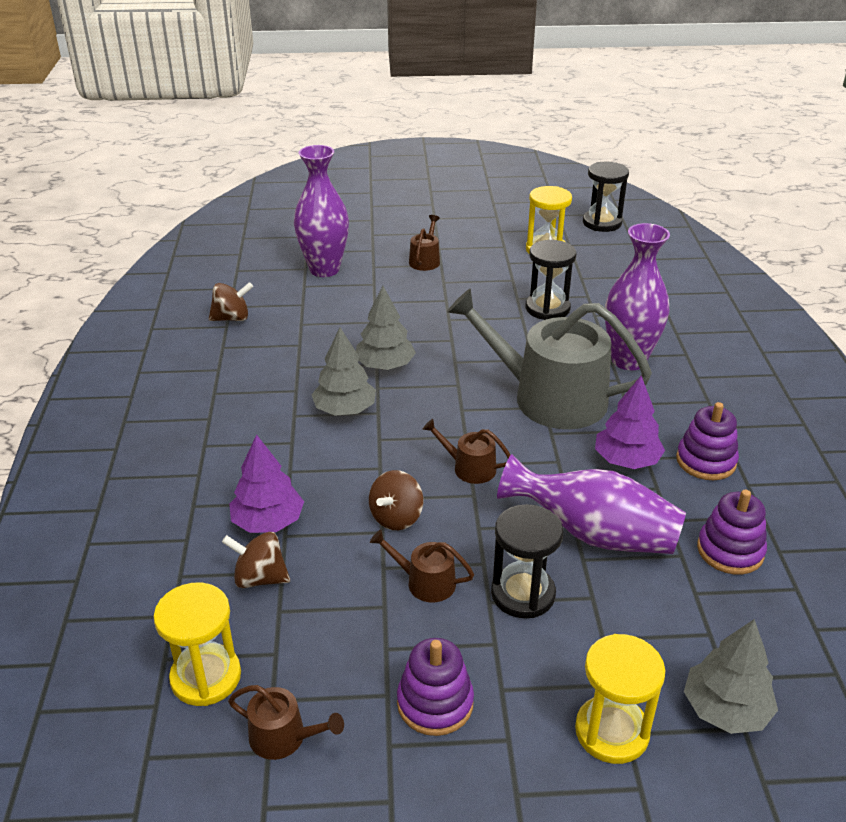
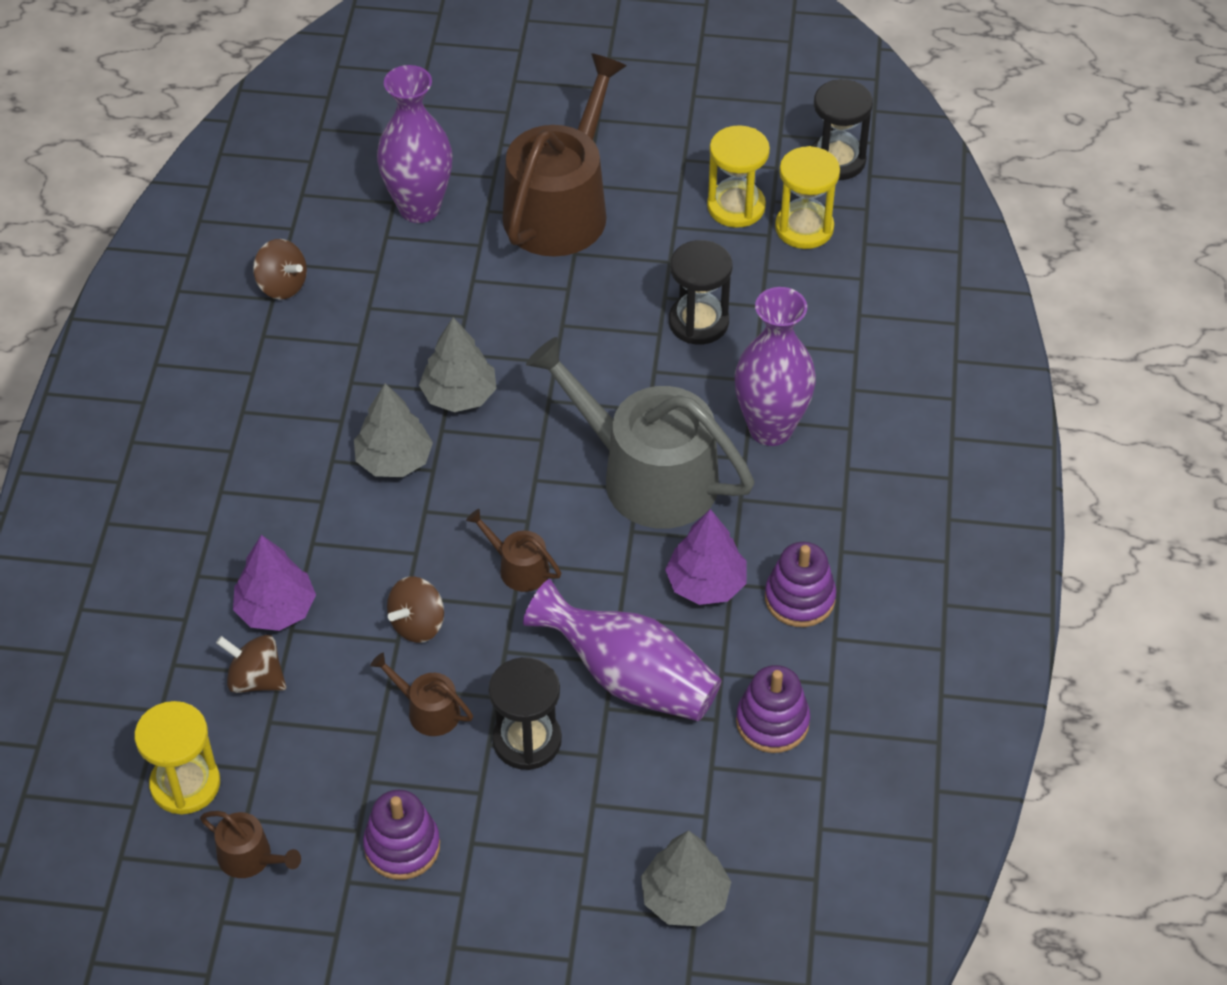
camera: 10 degrees right, 15 degrees up
(232, 318) = (282, 285): brown spinning top -> brown spinning top turned 45 degrees clockwise
(425, 260) = (561, 207): brown watering can -> brown watering can, size x2.37
(612, 732) = (564, 902): yellow hourglass -> yellow hourglass (804, 228)

